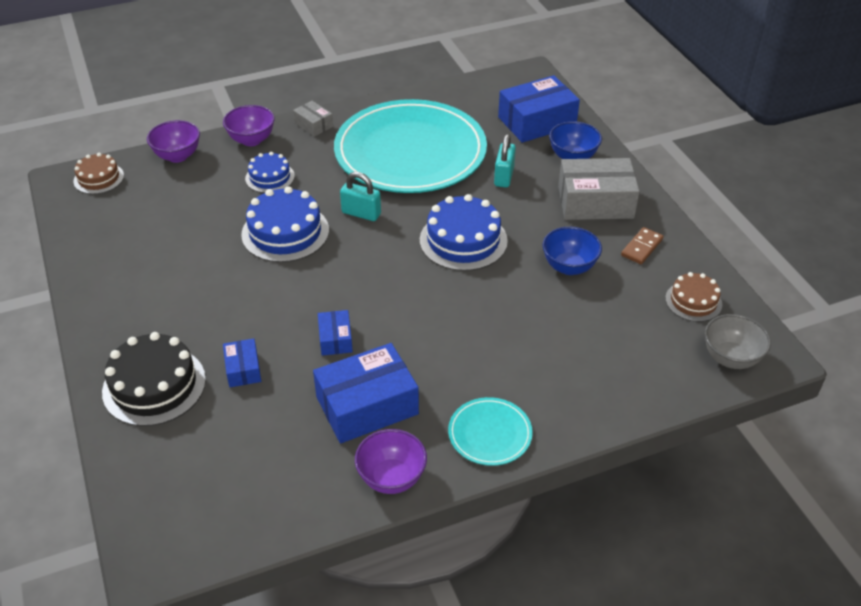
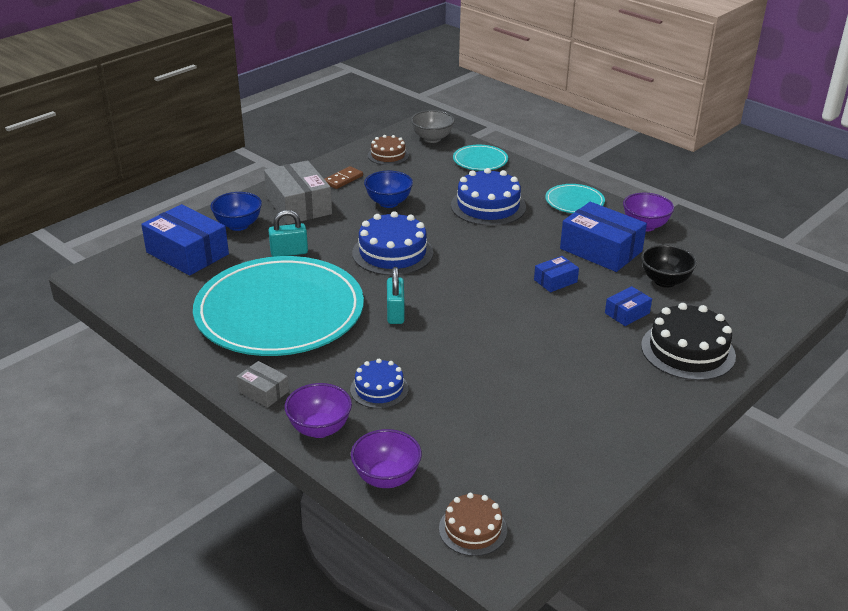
camera: 115 degrees left, 10 degrees down
(270, 432) = (665, 281): none -> black bowl
(285, 232) = (455, 348): blue cake -> blue cake (488, 206)
(313, 125) = (263, 391): grey box -> grey box turned 75 degrees counterclockwise
(641, 247) = (343, 179): brown domino -> brown domino turned 60 degrees counterclockwise
(646, 384) = (480, 160): none -> turquoise plate

